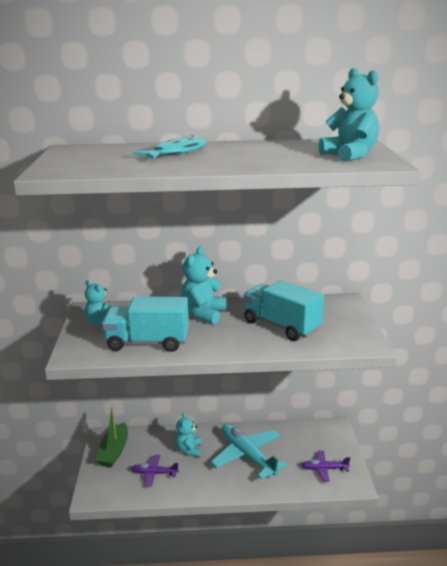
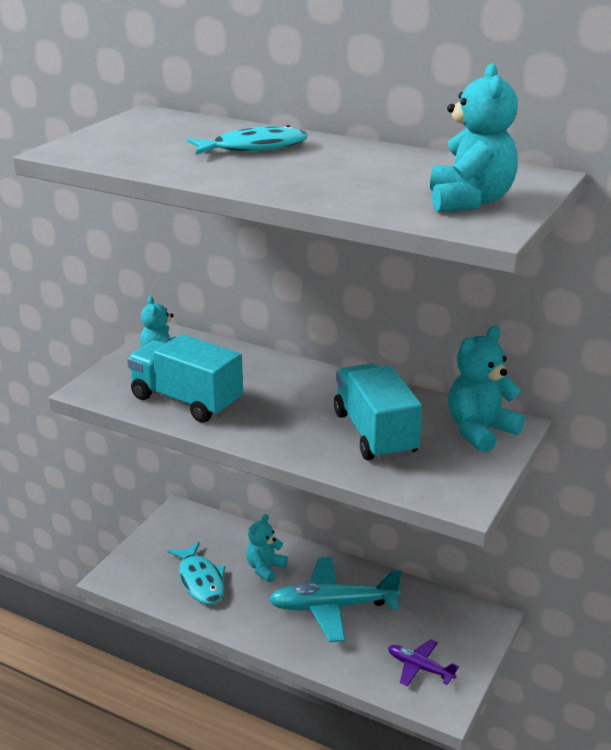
camera: 30 degrees right, 5 degrees up
(114, 451) = (176, 535): green boat -> none
(154, 473) = (200, 580): purple plane -> turquoise fish
(203, 314) = (293, 384): turquoise teddy bear -> turquoise teddy bear (480, 431)
(247, 455) = (332, 606): turquoise plane -> turquoise plane turned 90 degrees counterclockwise

